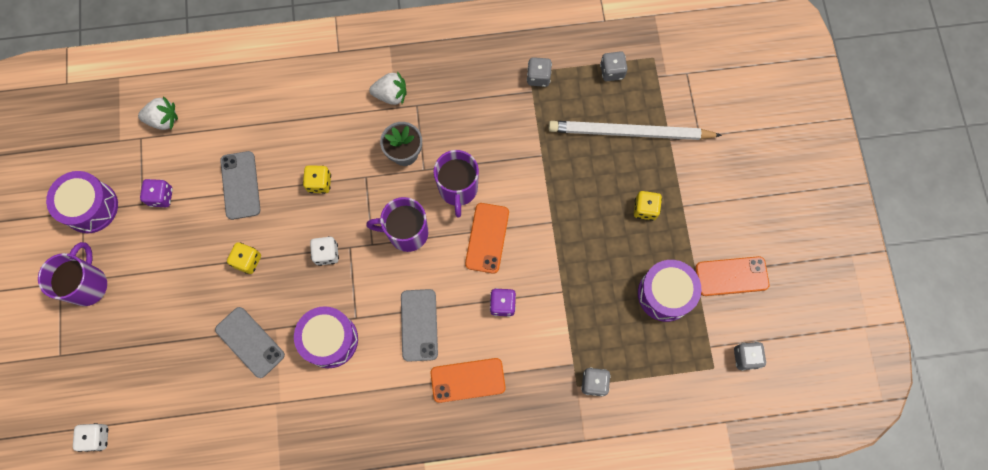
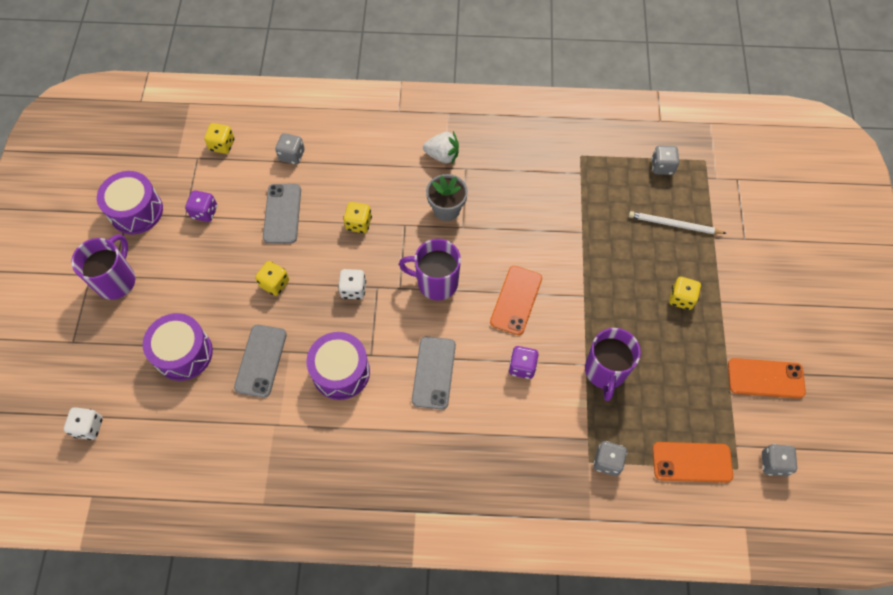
camera: 10 degrees right, 10 degrees down
(163, 119) = (222, 145): white strawberry -> yellow dice
(250, 342) = (261, 360): grey phone -> grey phone turned 45 degrees clockwise
(458, 189) = (494, 250): purple mug -> purple mug (605, 371)
(468, 380) = (475, 435): orange phone -> orange phone (692, 462)
(538, 77) = (588, 161): grey dice -> grey dice (292, 155)
(630, 133) = (674, 225): white pencil -> white pencil, size x0.56
(665, 294) = (693, 384): purple drum -> purple drum (183, 353)

